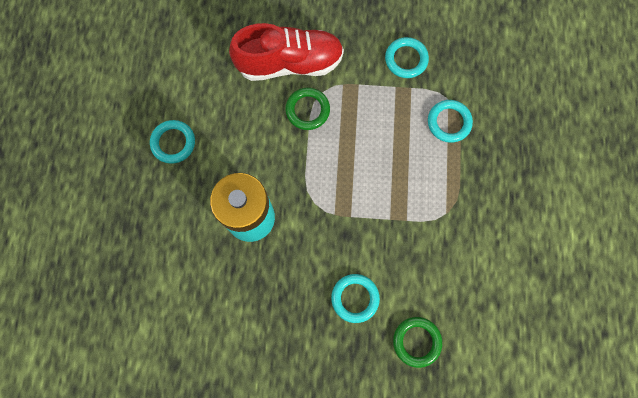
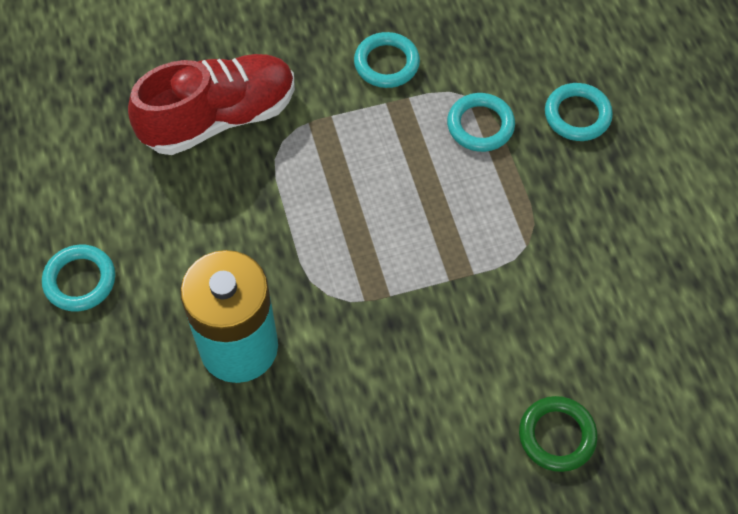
camera: 20 degrees left, 15 degrees down
(307, 110) = (269, 172): green ring -> none
(355, 298) = (441, 407): turquoise ring -> turquoise ring (577, 115)

